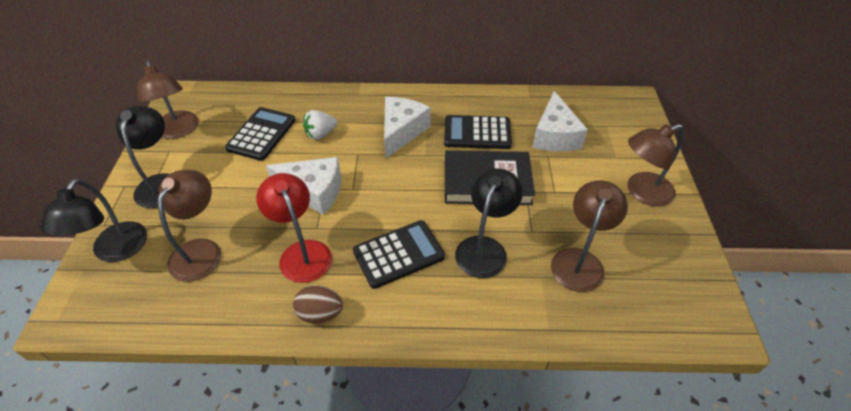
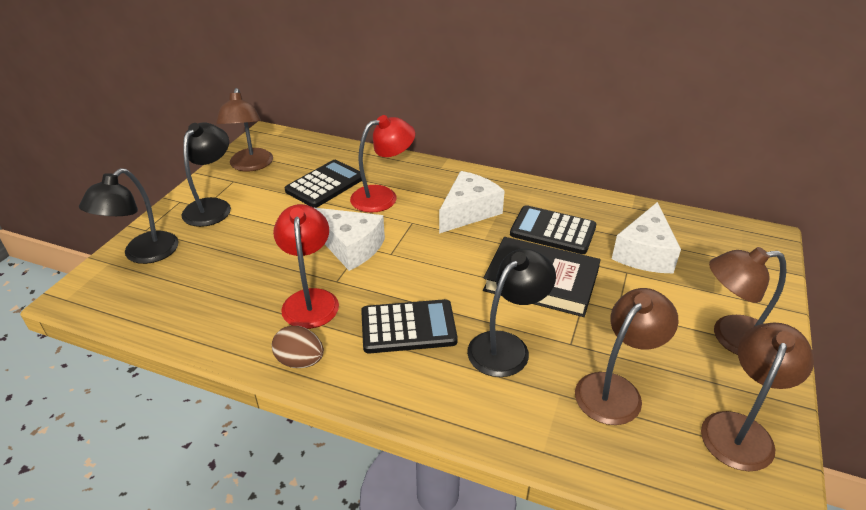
camera: 20 degrees right, 10 degrees down
(201, 250) = (217, 273): brown lamp -> brown lamp (740, 429)
(320, 134) = (383, 196): white strawberry -> red lamp

